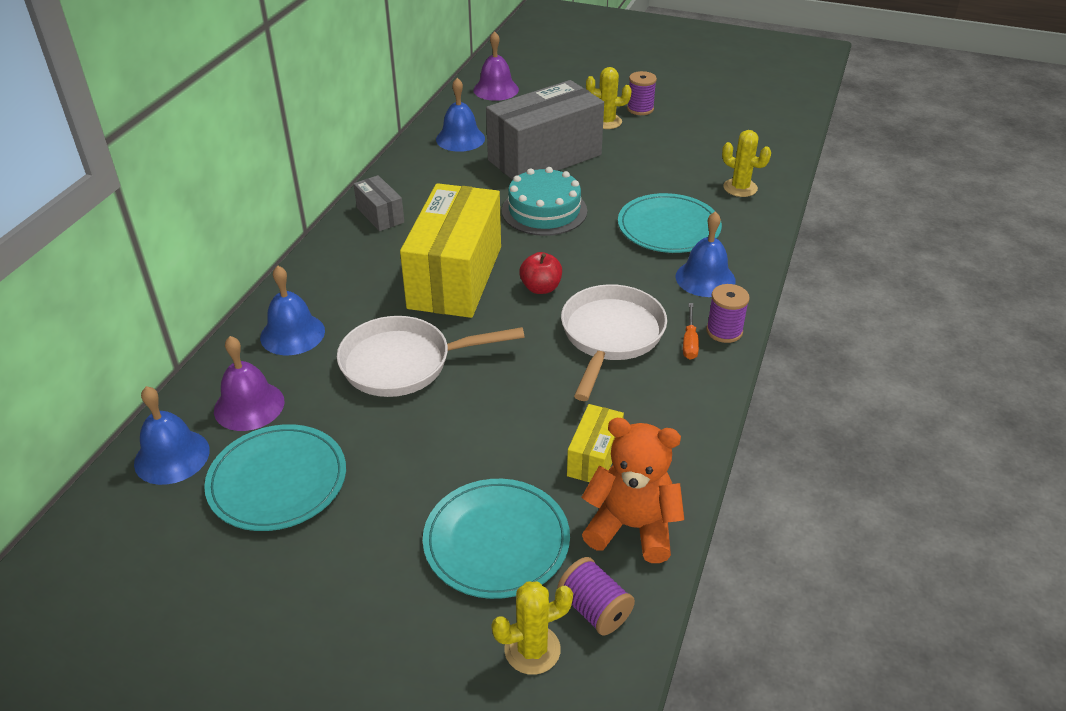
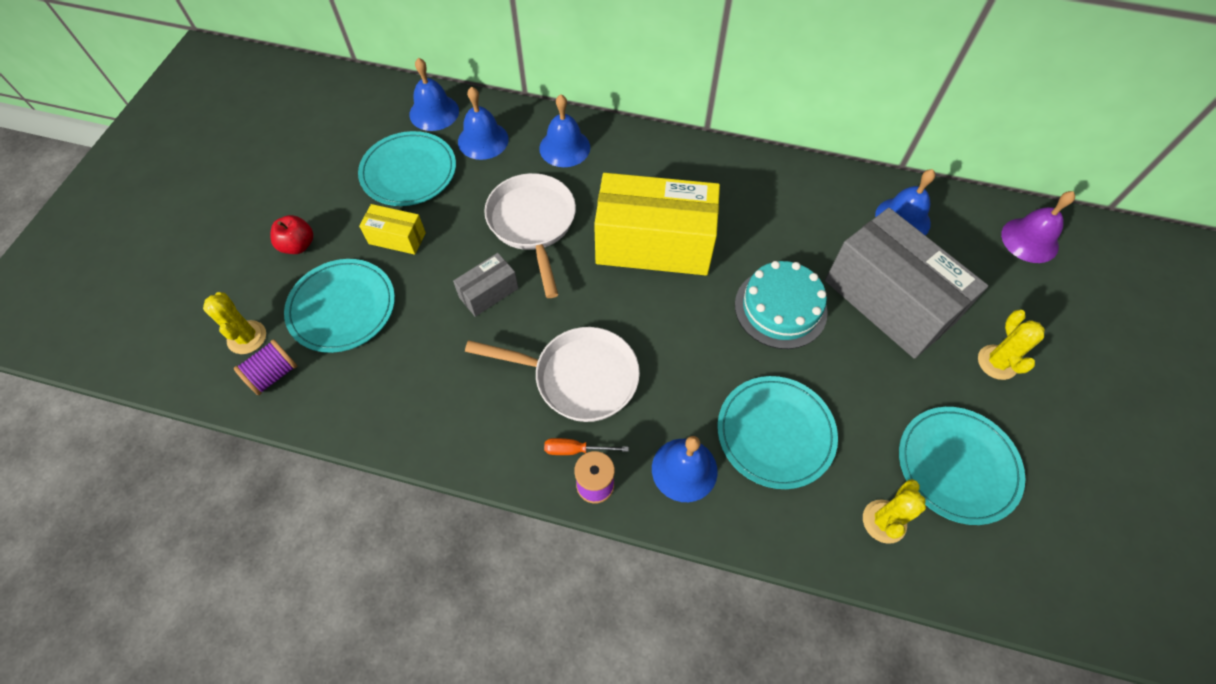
camera: 85 degrees right, 20 degrees up
(249, 405) = (483, 140): purple bell -> blue bell
(380, 215) = (741, 175): grey box -> grey box (488, 293)
(541, 288) = (646, 314): red apple -> red apple (298, 245)
(594, 457) = (422, 369): yellow box -> yellow box (397, 238)
(632, 527) = (346, 399): orange teddy bear -> none
(640, 109) = (1047, 401): purple spool -> none
(693, 151) = (957, 466): none -> turquoise plate

